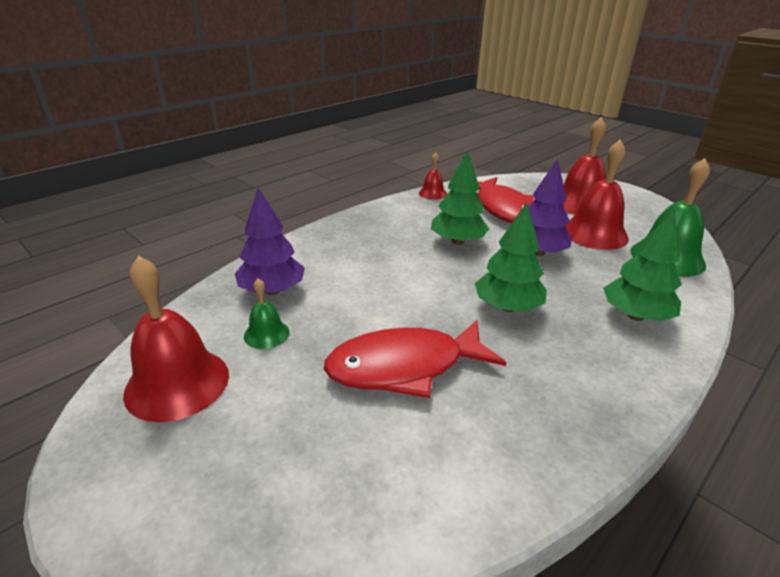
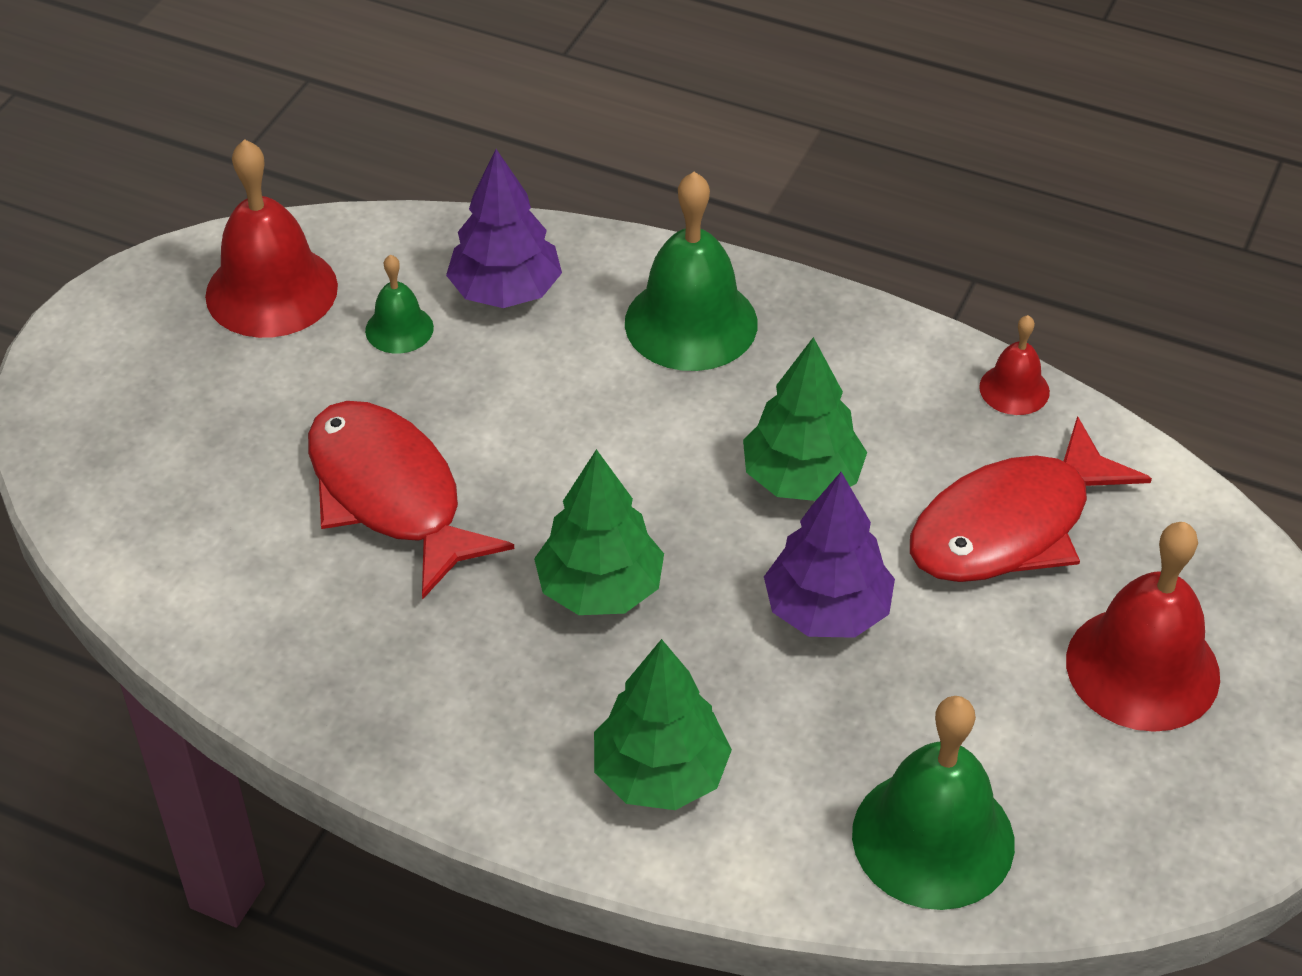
camera: 70 degrees right, 15 degrees up
(342, 245) = (691, 323): none -> green bell
(594, 233) = (979, 703): red bell -> none

